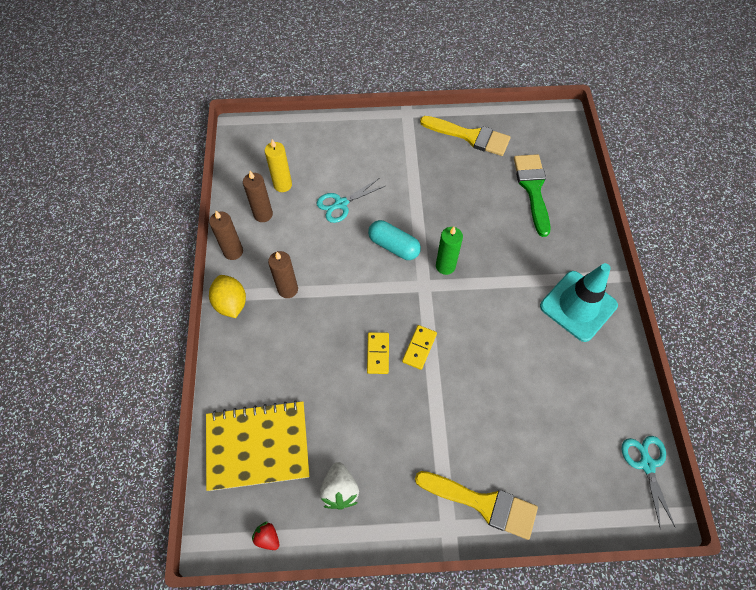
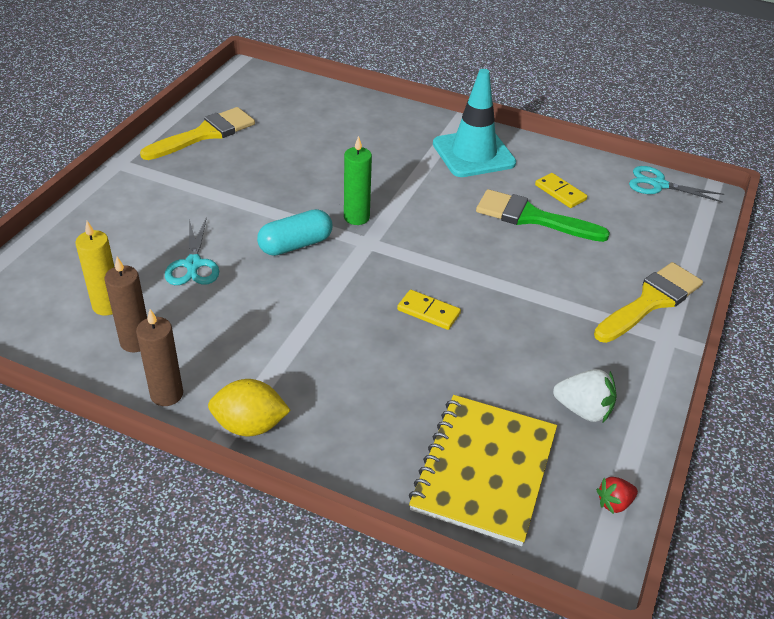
camera: 65 degrees left, 20 degrees down
(288, 289) = (276, 359): brown candle -> none
(419, 348) = (444, 276): yellow domino -> yellow domino (560, 192)
(532, 189) = (315, 123): green brush -> green brush (532, 217)

